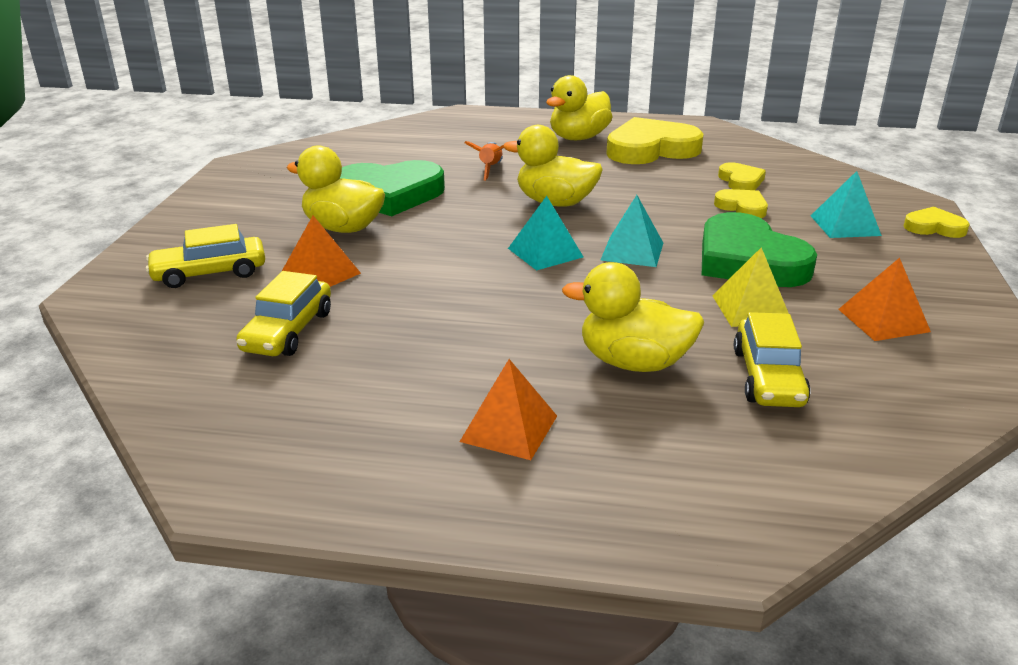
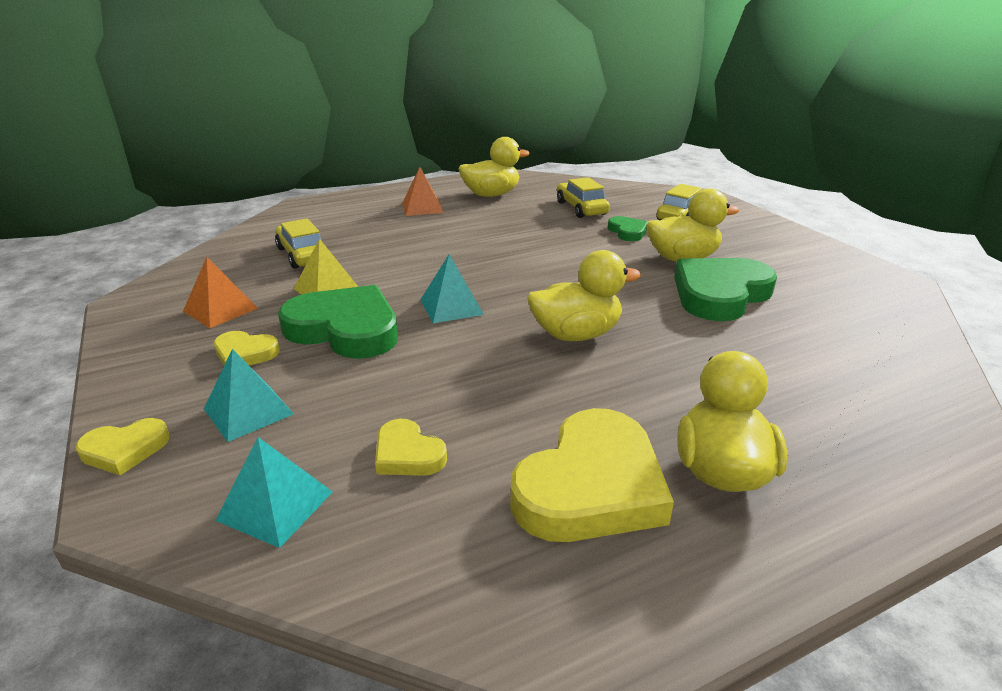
camera: 145 degrees right, 0 degrees up
(320, 273) = (627, 232): orange pyramid -> green heart
(490, 169) = (706, 356): orange rocket -> none
(545, 252) = (516, 285): turquoise pyramid -> turquoise pyramid (275, 505)
(633, 362) = (386, 242): yellow duck -> yellow duck (491, 195)
(742, 207) = (381, 398): yellow heart -> yellow heart (245, 353)

